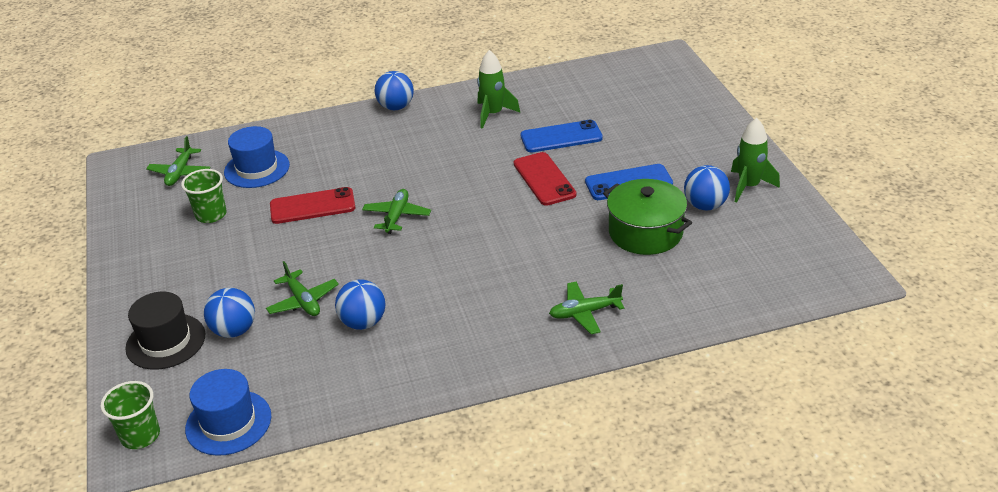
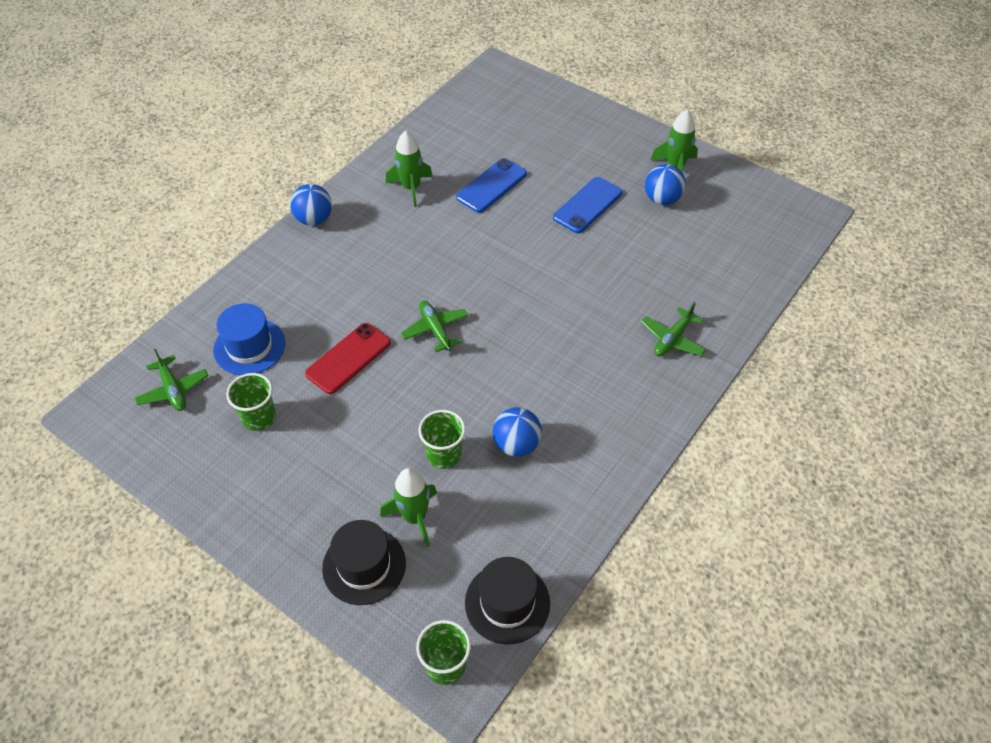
camera: 40 degrees left, 15 degrees up
(228, 422) = (507, 603): blue hat -> black hat
(234, 330) = (415, 517): blue ball -> green rocket
(303, 301) = (444, 454): green plane -> green cup
(544, 179) = (520, 233): red phone -> none
(645, 232) = (644, 245): green pot -> none

